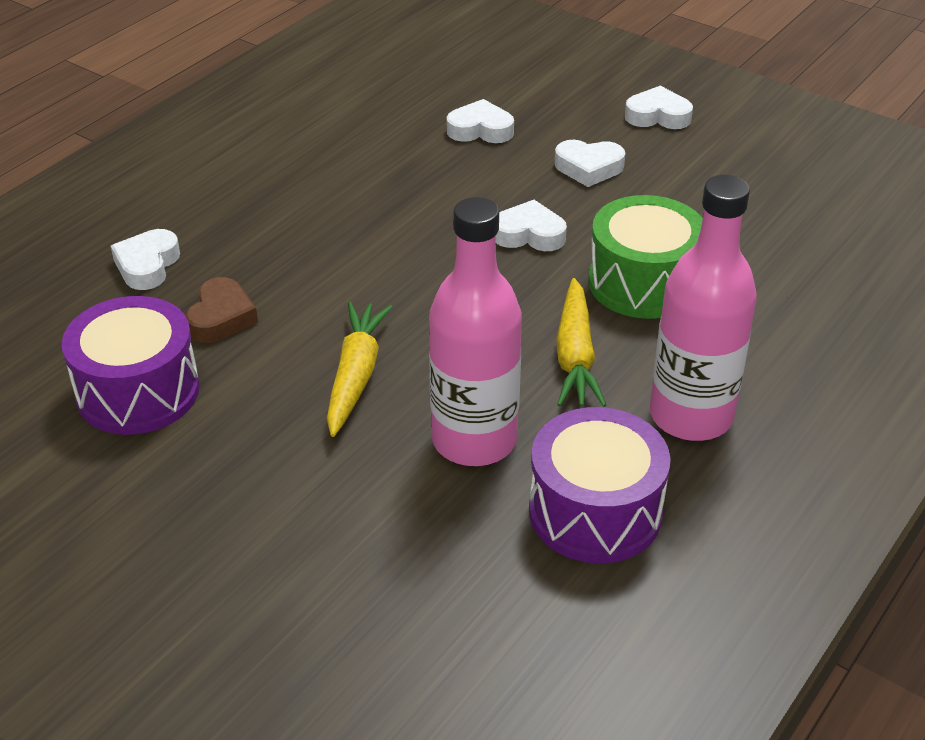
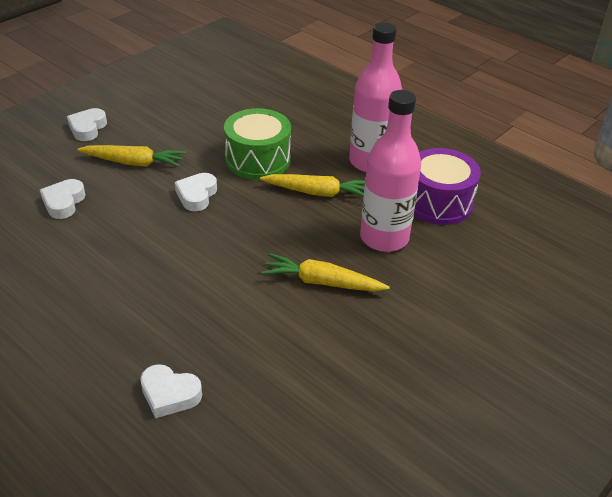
camera: 85 degrees left, 0 degrees up
(138, 391) = (324, 395): purple drum -> none
(221, 317) = (248, 348): brown heart -> none
(589, 168) = (133, 163): white heart -> yellow carrot

